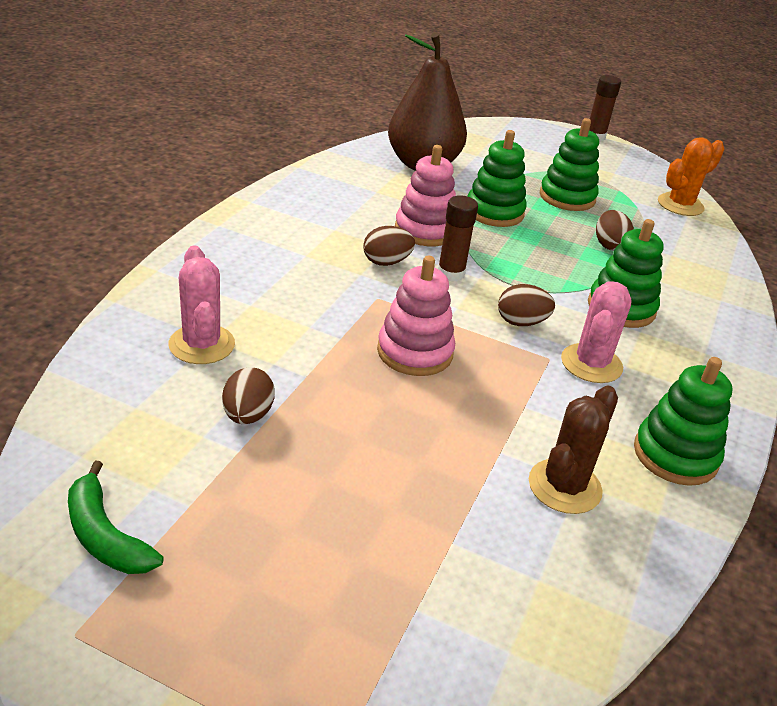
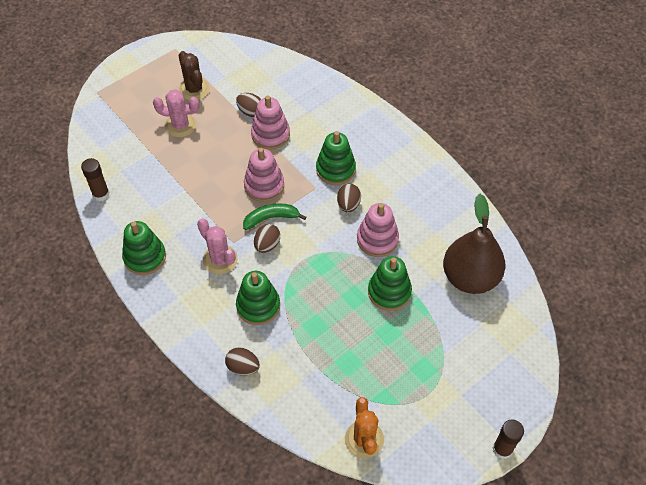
camera: 120 degrees right, 20 degrees up
(105, 535) = (210, 60): green banana -> green banana (271, 218)
(201, 344) = (305, 108): pink cactus -> pink cactus (180, 125)
(294, 372) = (270, 135): none -> pink stacking toy
(451, 273) = (325, 232): brown glue stick -> brown glue stick (101, 194)
(564, 486) = (153, 202): brown cactus -> brown cactus (194, 89)
(567, 197) = (397, 354): green stacking toy -> green stacking toy (335, 169)
(609, 245) = (325, 343): brown egg -> brown egg (243, 367)

